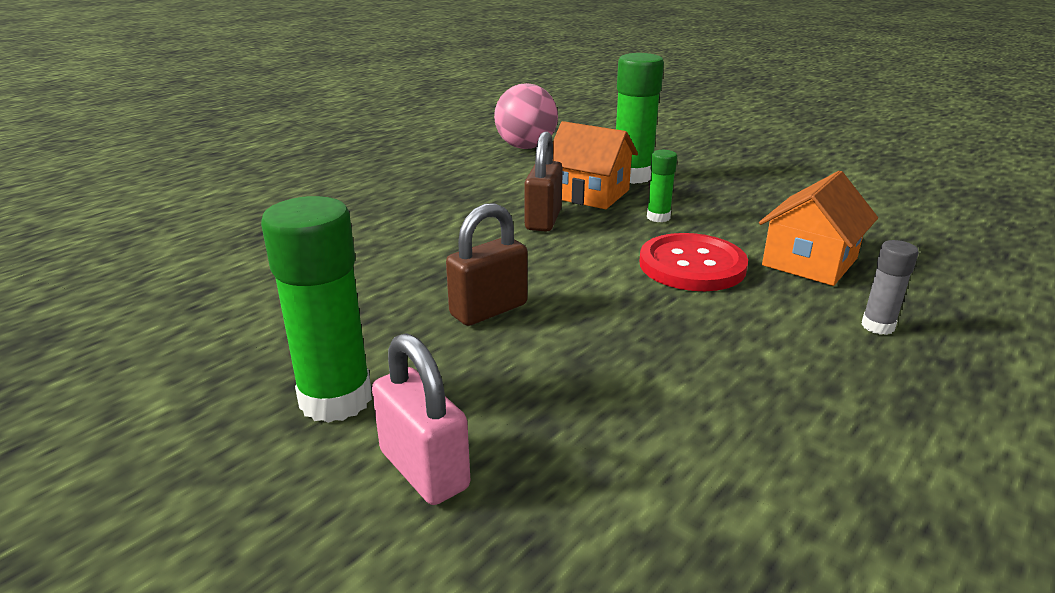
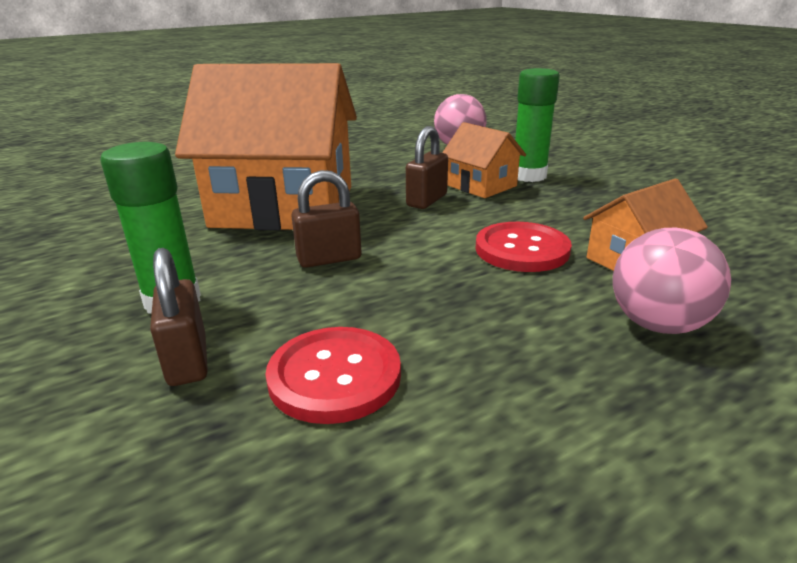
camera: 20 degrees right, 0 degrees up
(373, 250) = (284, 206): none -> orange house
(424, 470) = (187, 361): pink padlock -> brown padlock
(613, 449) = (334, 376): none -> red button
(658, 217) = (524, 209): green glue stick -> none
(877, 326) = (658, 325): grey glue stick -> pink ball

